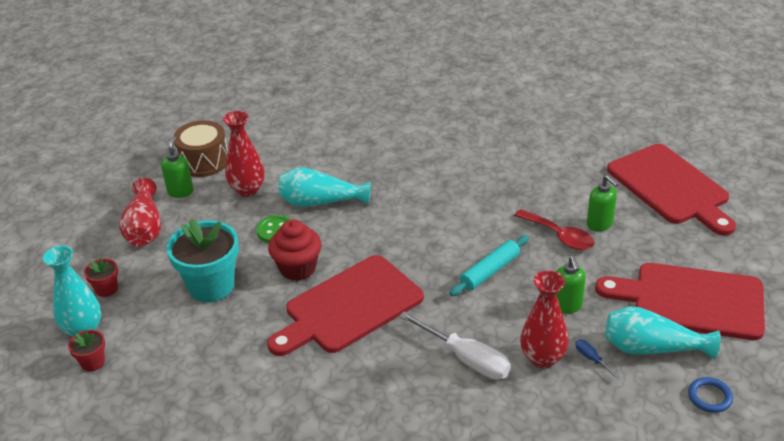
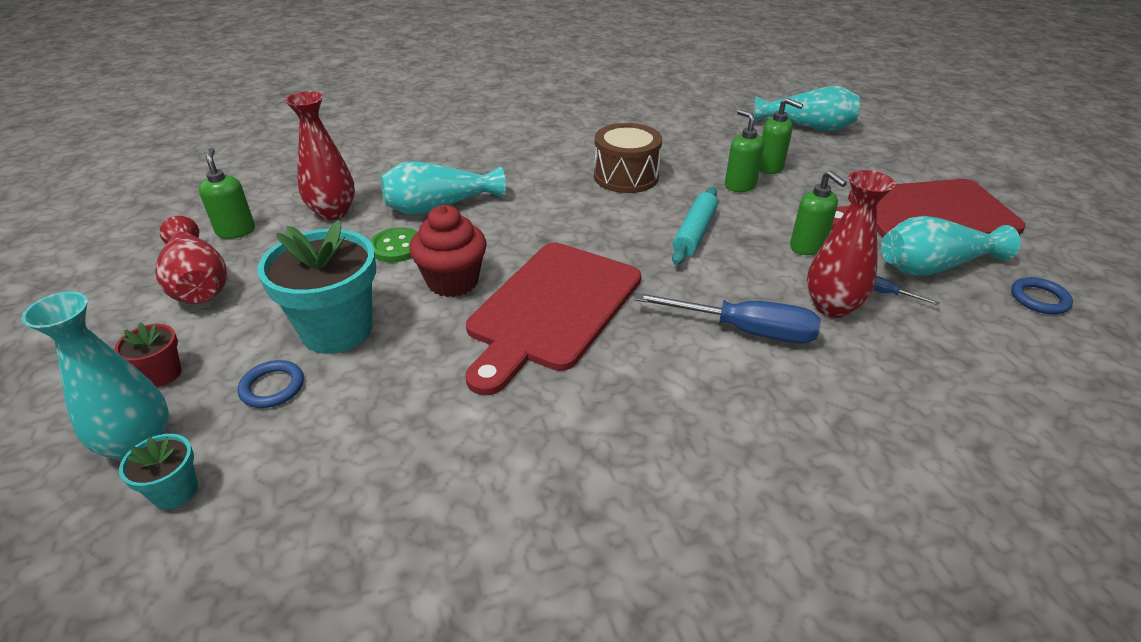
camera: 25 degrees left, 0 degrees up
(93, 362) = (175, 492): red flower pot -> turquoise flower pot
(161, 315) = (272, 387): none -> blue ring
(204, 161) = (255, 194): brown drum -> brown drum (626, 176)
(466, 358) = (745, 330): white screwdriver -> blue screwdriver
(559, 236) = (739, 186): red spoon -> green soap dispenser
(670, 187) = (807, 127): red cutting board -> turquoise vase

